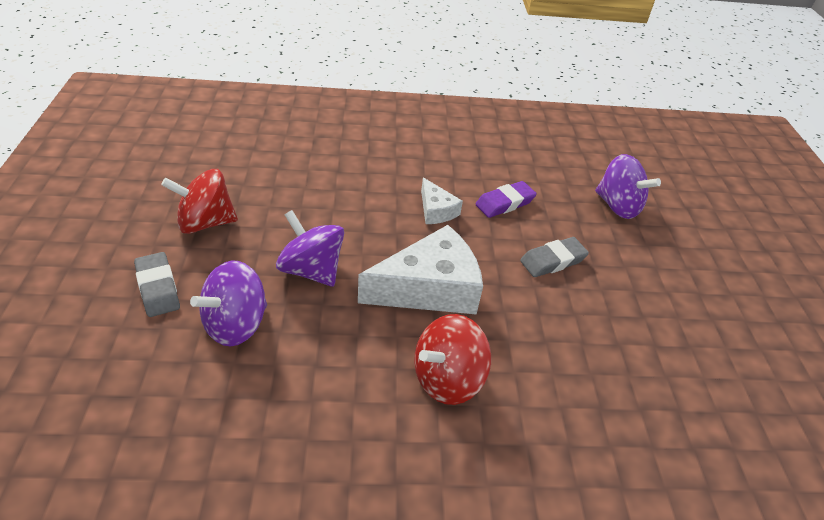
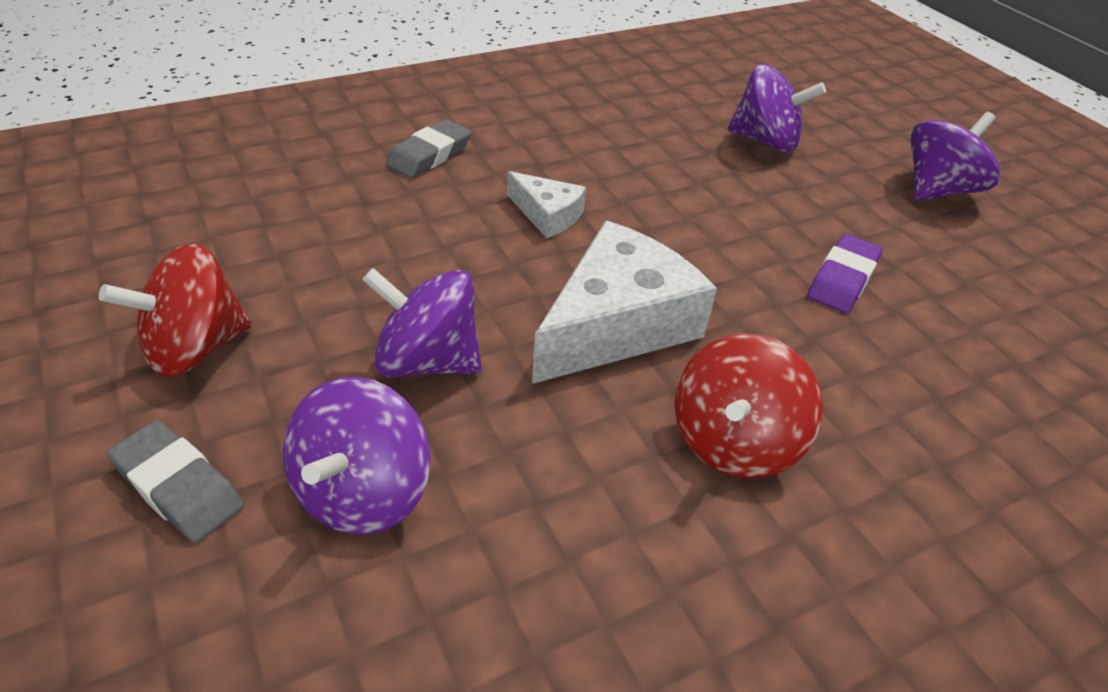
camera: 25 degrees left, 0 degrees up
(505, 203) = (630, 178): purple eraser -> purple eraser (842, 279)
(552, 261) = (743, 233): grey eraser -> grey eraser (429, 155)
(722, 278) = (937, 190): none -> purple spinning top

